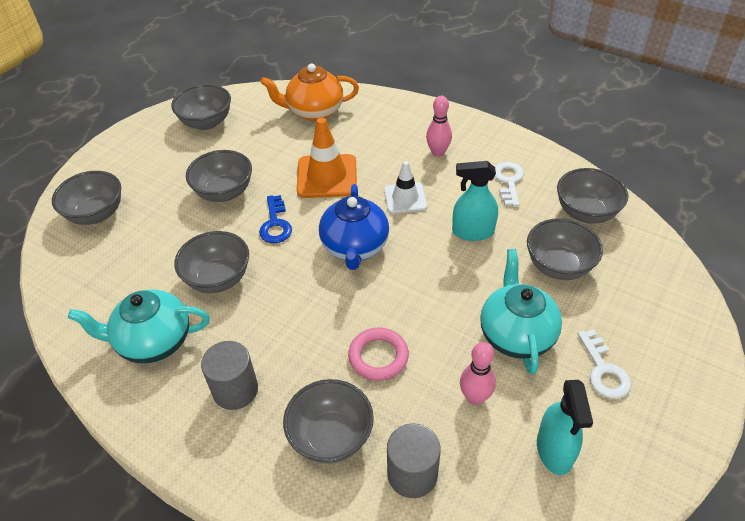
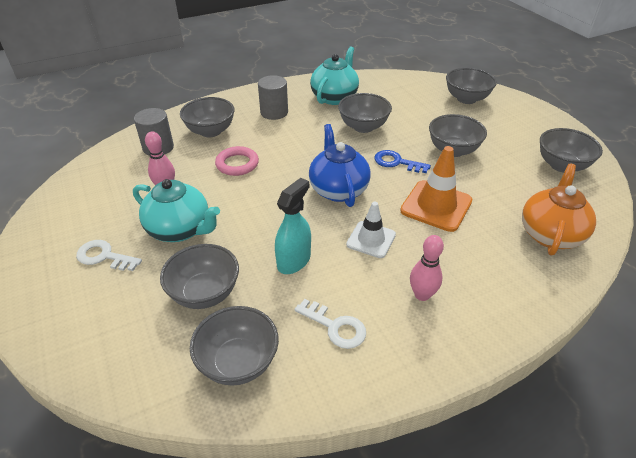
camera: 120 degrees right, 5 degrees down
(355, 247) = (338, 189): blue teapot -> blue teapot turned 45 degrees clockwise
(554, 450) = (98, 201): turquoise spray bottle -> none

